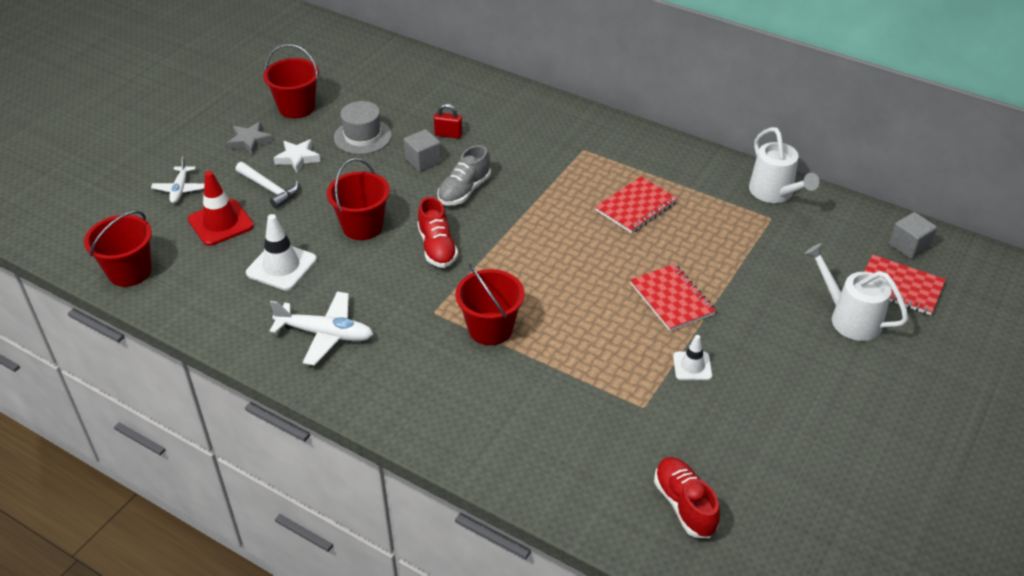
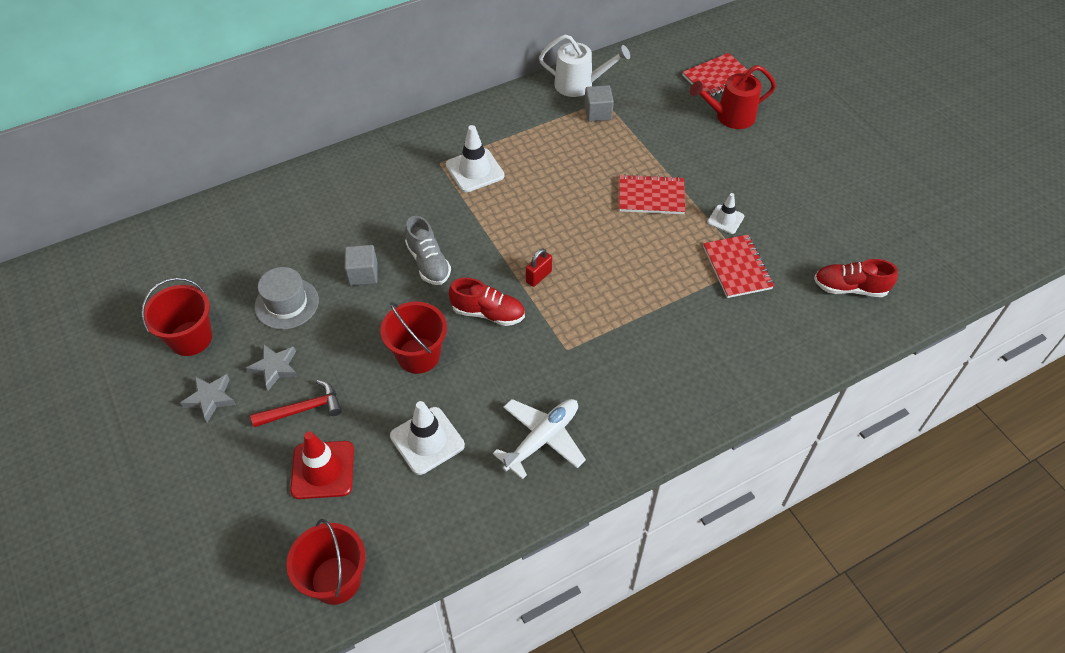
camera: 60 degrees left, 10 degrees up
(180, 189) = (238, 489): white plane -> none
(269, 189) = (303, 409): white hammer -> red hammer
(297, 158) = (275, 368): white star -> grey star
(448, 134) = (341, 240): red padlock -> red padlock (538, 276)
(490, 328) = (611, 319): red bucket -> none
(594, 173) = (474, 170): none -> white traffic cone
(636, 207) = (535, 166): red notebook -> red notebook (737, 267)
(849, 318) = (729, 117): white watering can -> red watering can
(909, 246) = (682, 52): grey cube -> grey cube (598, 113)

